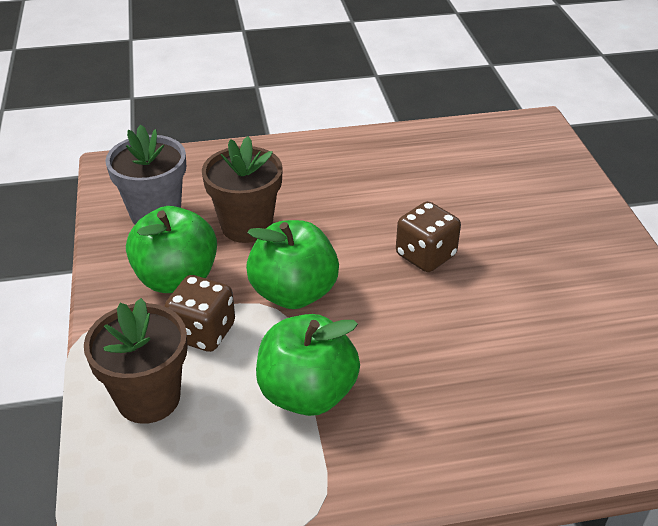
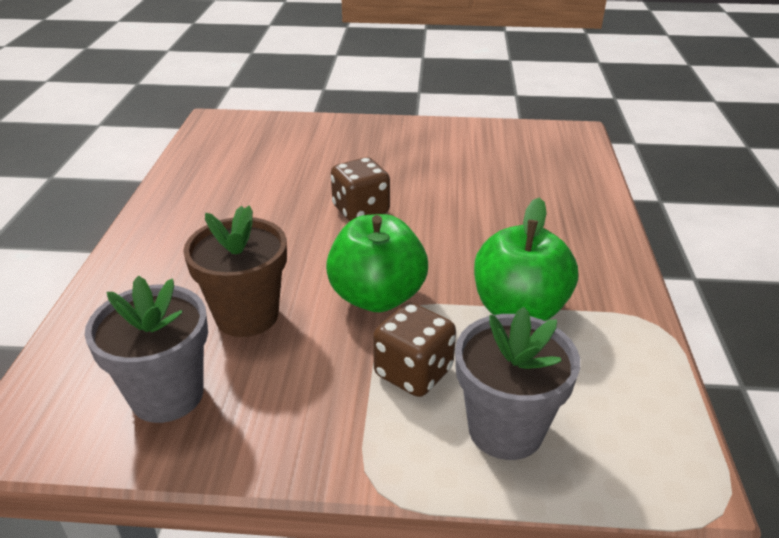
camera: 75 degrees left, 5 degrees down
(148, 398) = (505, 429): brown flower pot -> grey flower pot
(177, 278) = (311, 386): green apple -> none

